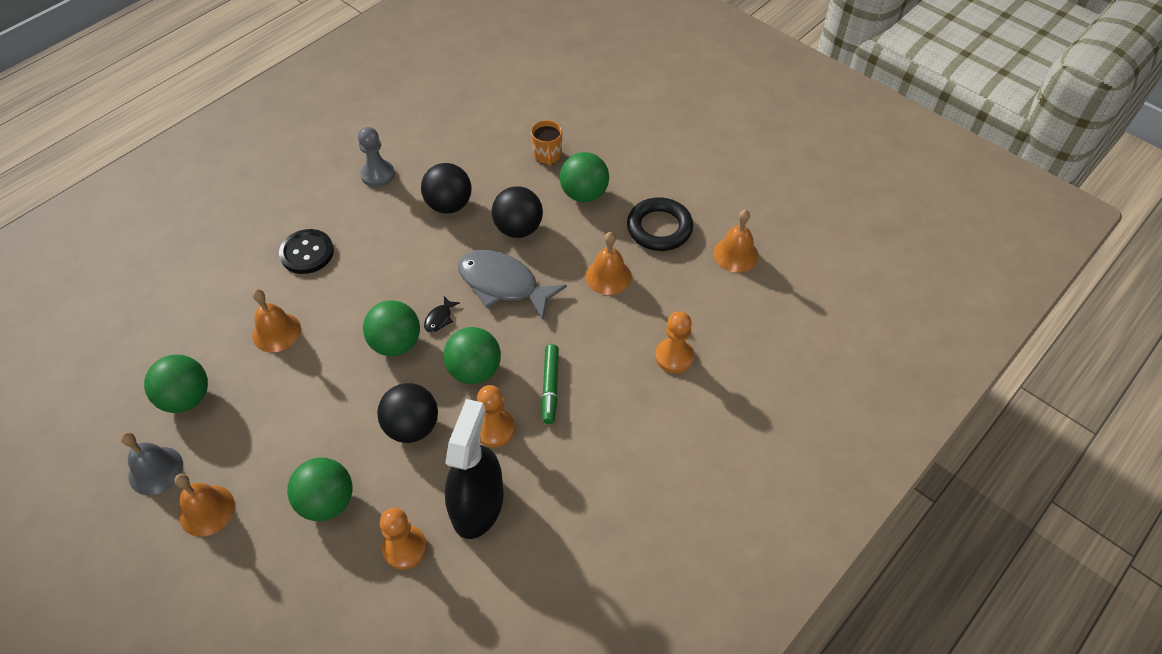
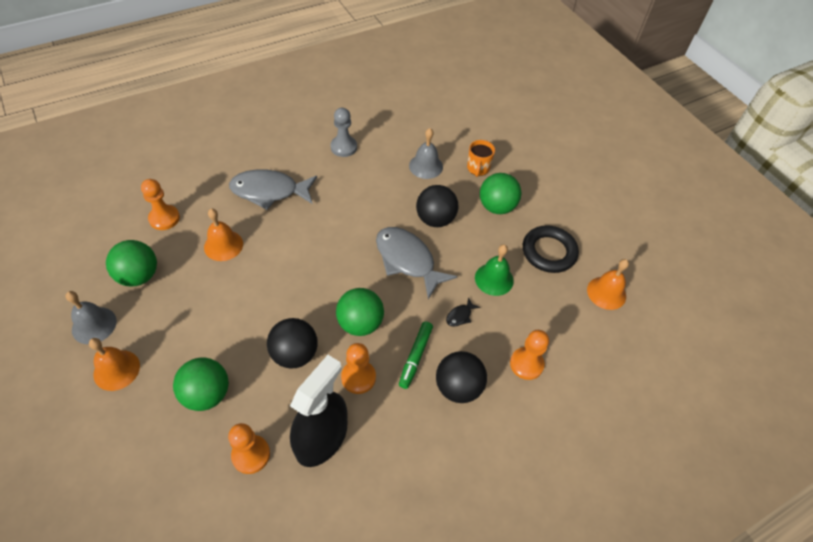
camera: 15 degrees right, 0 degrees up
(188, 322) = (164, 218): none -> orange pawn
(307, 253) = (269, 191): black button -> grey fish
(396, 343) = (308, 282): green ball -> none
(439, 318) = (348, 272): black fish -> black fish (460, 316)
(449, 205) = (388, 185): black ball -> black ball (458, 387)
(485, 170) = (426, 166): none -> grey bell
(608, 276) = (494, 279): orange bell -> green bell

